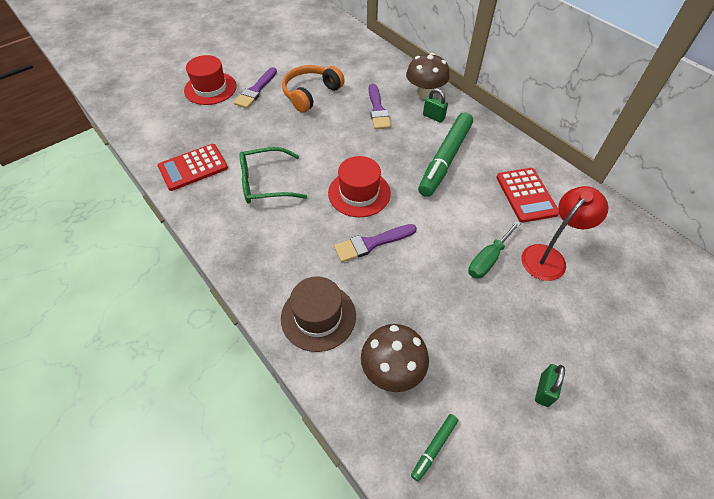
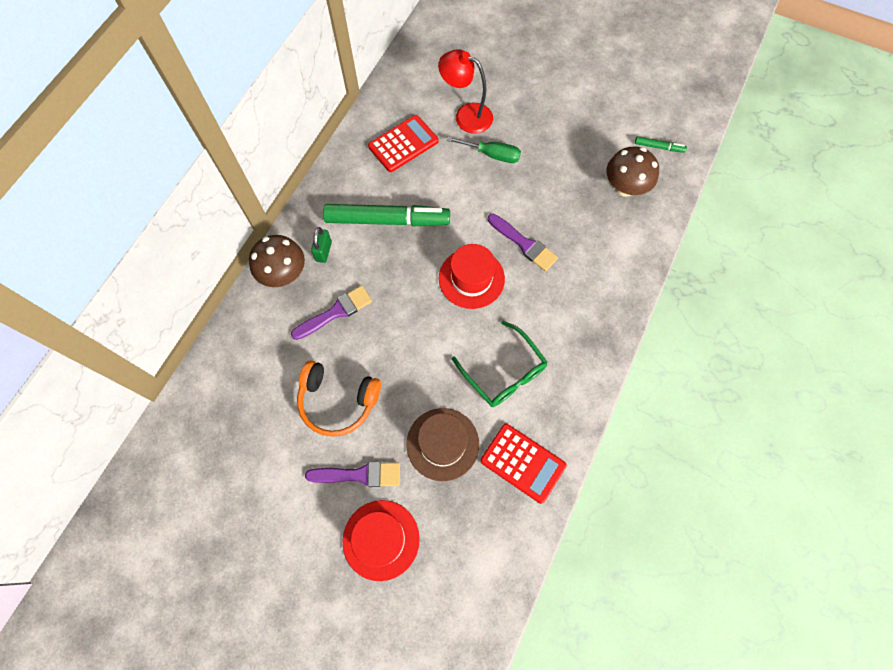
camera: 115 degrees left, 15 degrees up
(318, 316) = (615, 253): brown hat -> brown hat (442, 444)
(544, 390) = (582, 98): green padlock -> none

